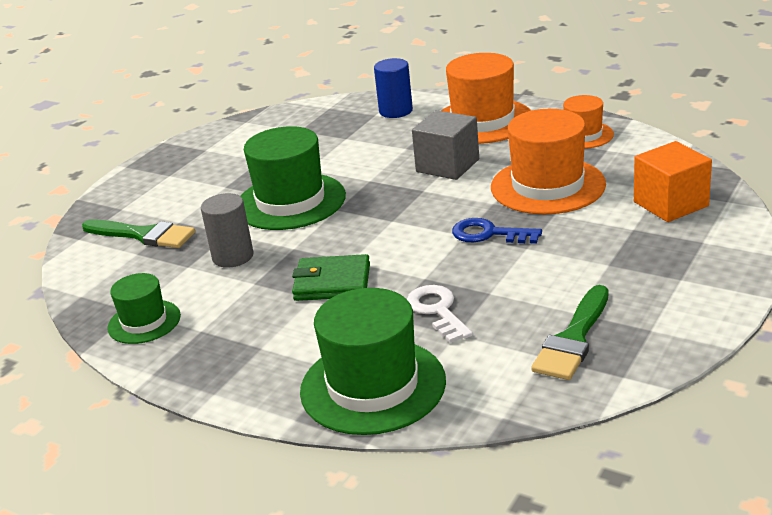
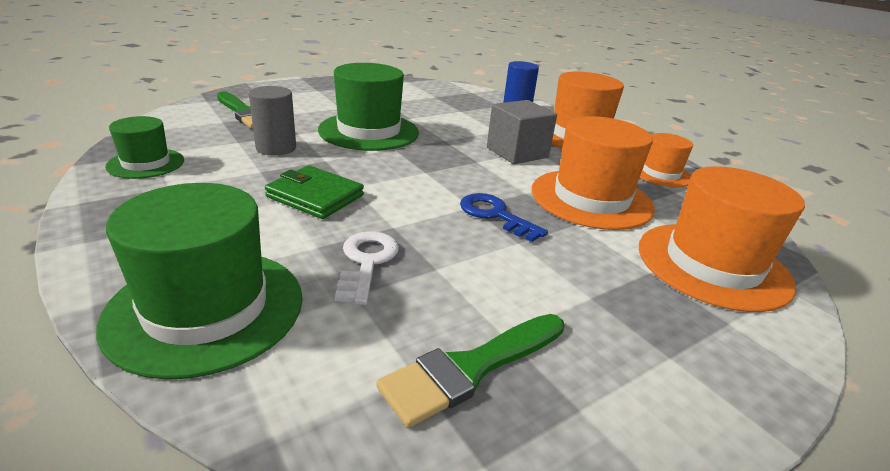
camera: 20 degrees right, 0 degrees up
(670, 204) = (712, 265): orange cube -> orange hat

